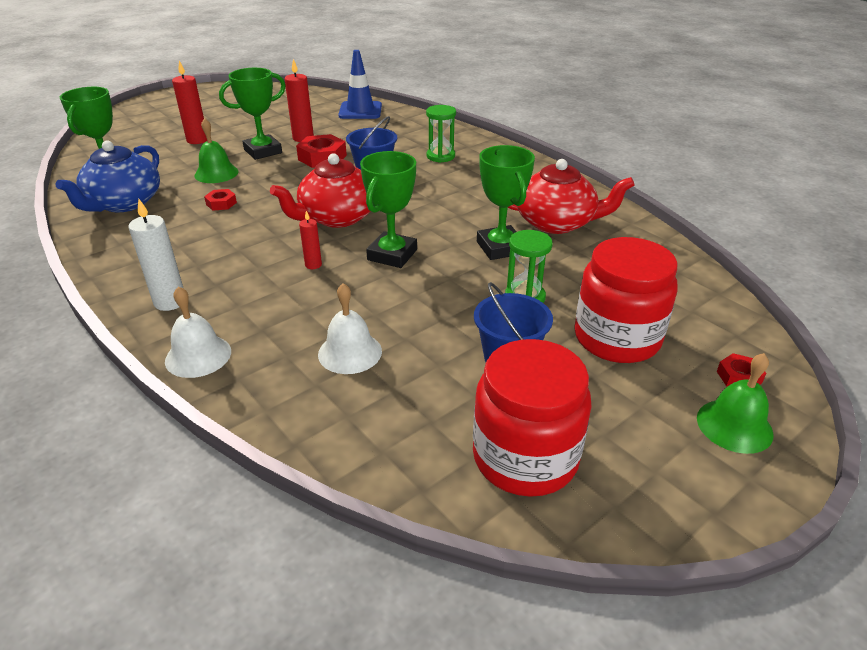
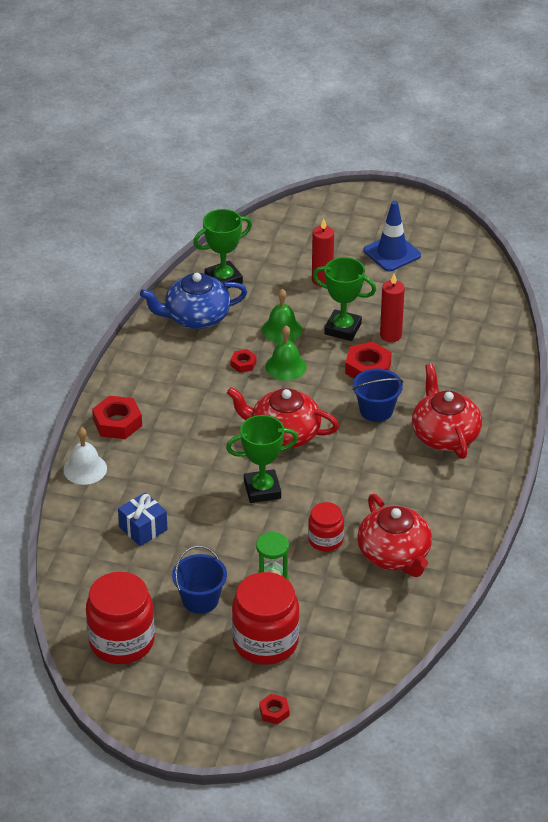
camera: 55 degrees right, 5 degrees up
(170, 302) = (117, 423): white candle -> red nut
(313, 265) = (213, 459): red candle -> none
(350, 352) = (143, 528): white bell -> blue gift
(360, 111) = (486, 334): blue traffic cone -> blue traffic cone (392, 253)
(440, 156) = (444, 435): green hourglass -> red teapot
(500, 248) = (325, 540): green trophy -> red jar
(734, 425) = (222, 720): green bell -> green bell (285, 366)

